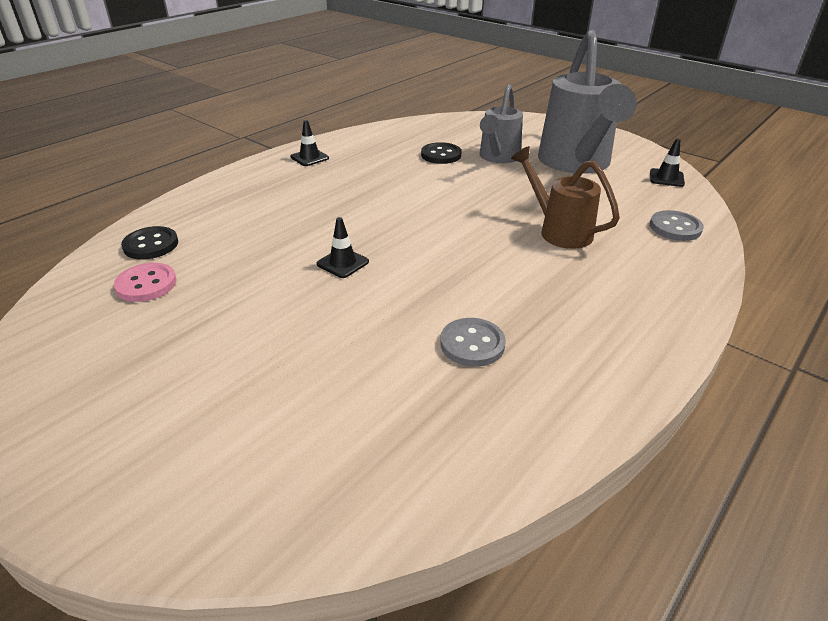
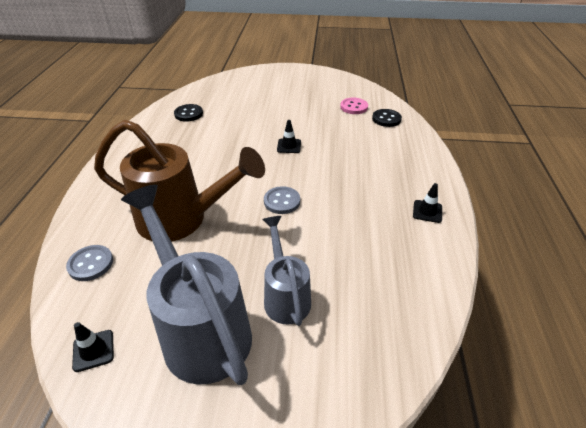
camera: 145 degrees right, 5 degrees up
(441, 155) = (338, 271): black button -> black button (188, 114)
(472, 344) = (195, 136): grey button -> grey button (282, 201)
(558, 230) = (183, 220): brown watering can -> brown watering can, size x1.73

